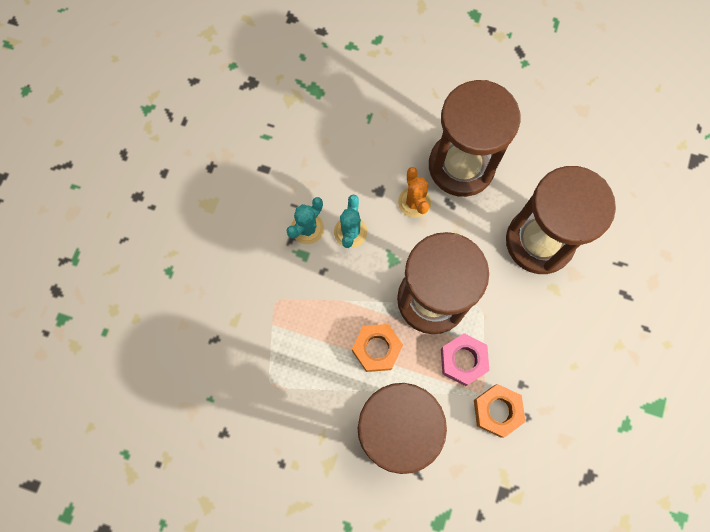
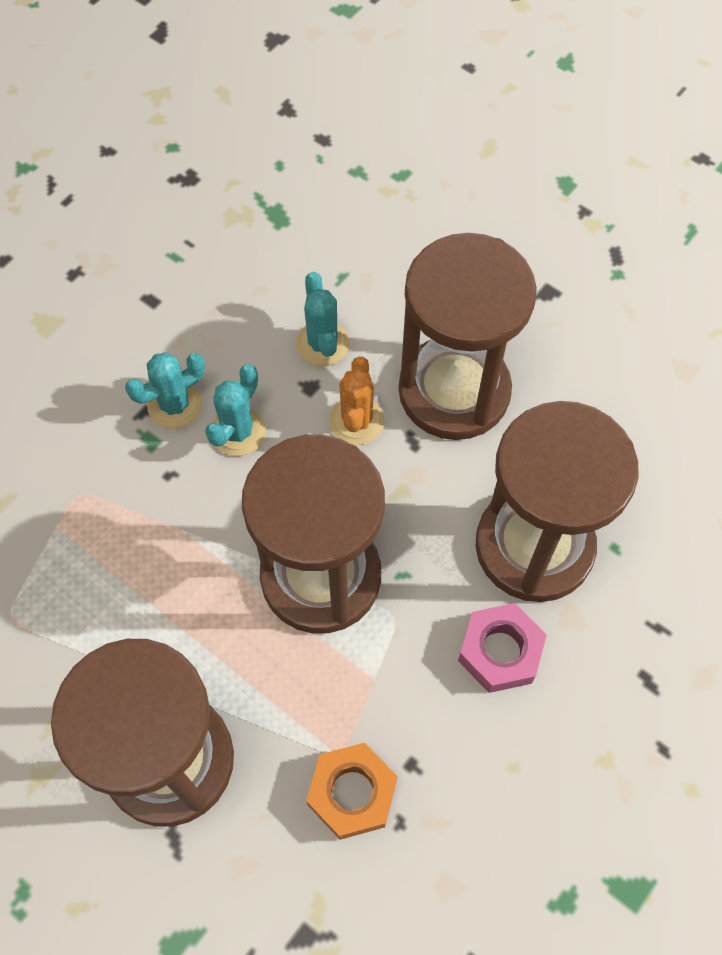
camera: 20 degrees right, 10 degrees down
(376, 162) = (322, 344): none -> turquoise cactus
(376, 349) = (199, 622): orange nut -> none
(463, 360) = (330, 690): pink nut -> pink nut (500, 651)

